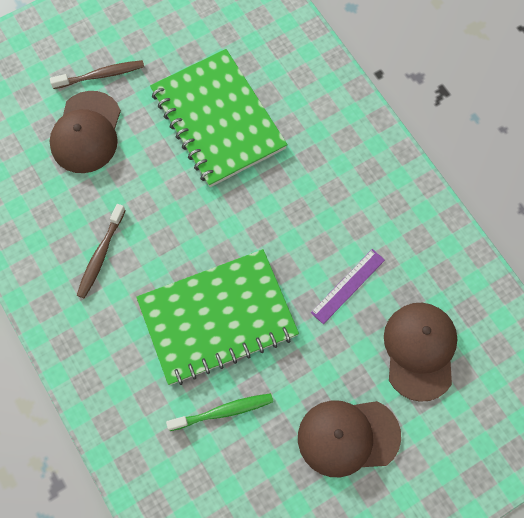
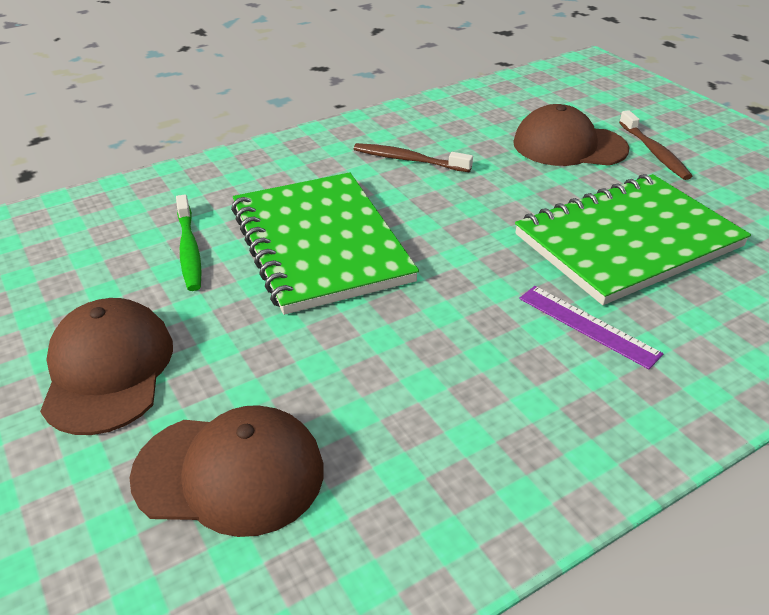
camera: 90 degrees right, 30 degrees down
(348, 286) = (362, 376): purple ruler -> purple ruler (588, 325)

